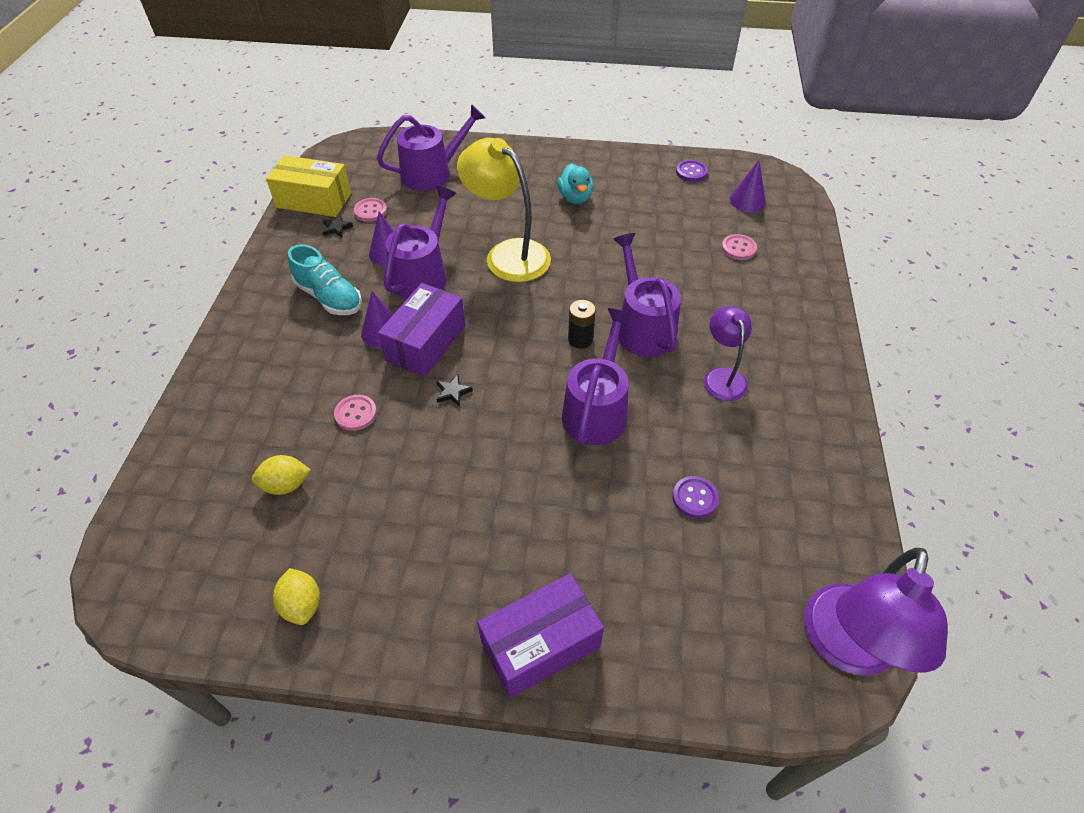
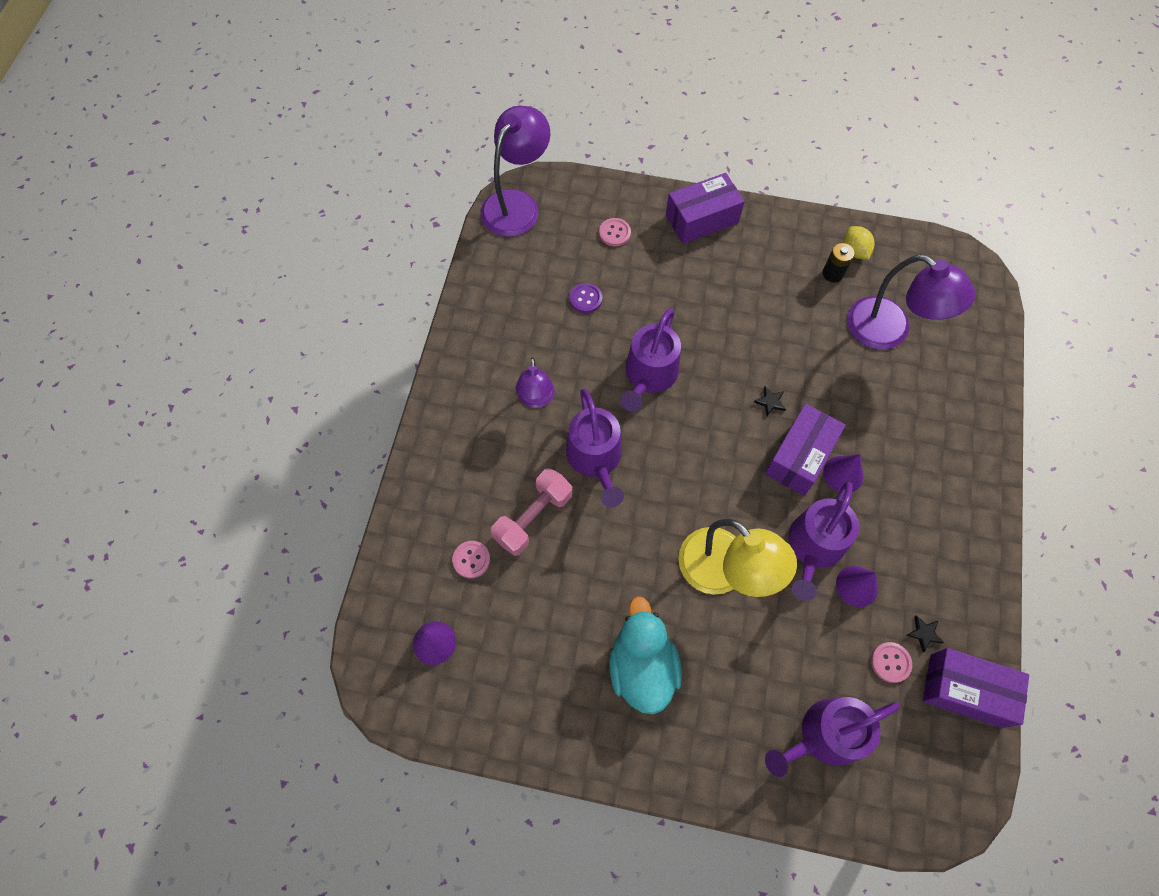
camera: 175 degrees left, 15 degrees up
(286, 485) = (889, 331): yellow lemon -> purple lamp
(314, 200) = (965, 690): yellow box -> purple box
(329, 297) = (905, 523): turquoise shoe -> none
(356, 413) = (849, 387): pink button -> pink button (614, 233)
(575, 198) = (642, 667): turquoise duck -> turquoise duck, size x1.64
(580, 339) = (656, 449): black battery -> black battery (832, 273)
(691, 172) = (487, 708): purple button -> none
(692, 279) = (533, 517): none -> pink dumbbell

